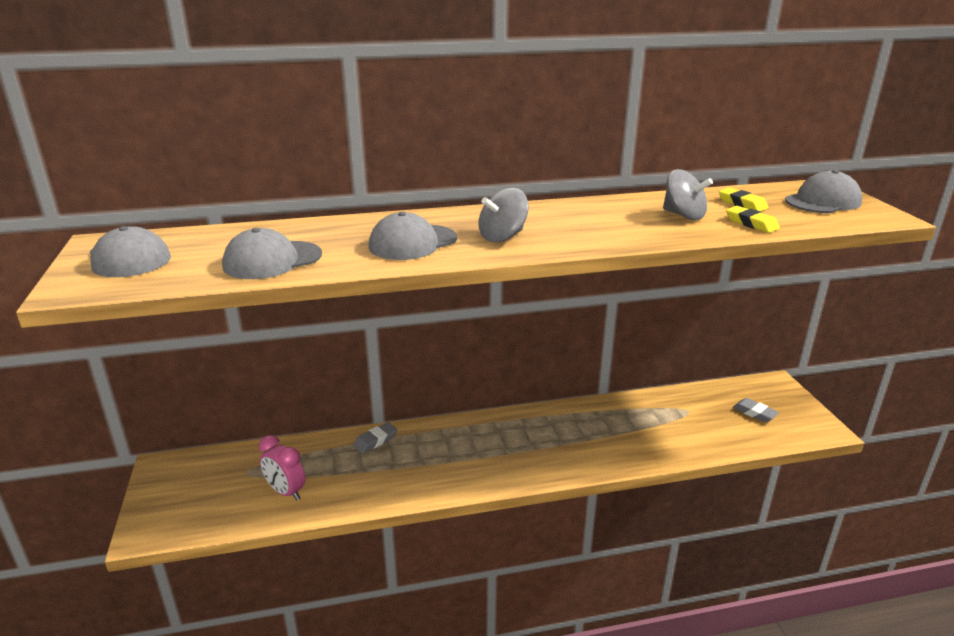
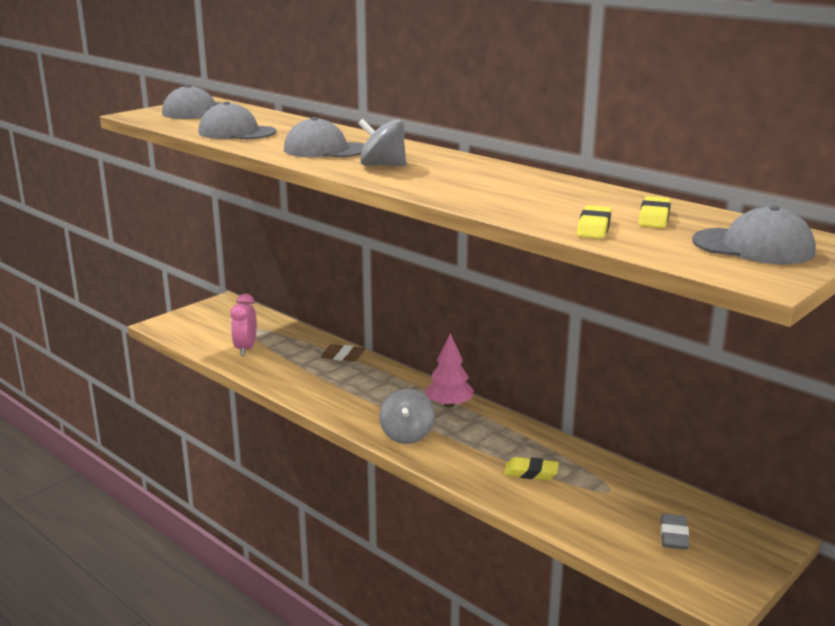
camera: 55 degrees right, 5 degrees down
(375, 440) = (343, 356): grey eraser -> brown eraser
(516, 423) = (449, 405): none -> pink tree
(644, 431) = (531, 473): none -> yellow eraser
(683, 215) = (562, 203): grey spinning top -> grey spinning top (407, 435)

